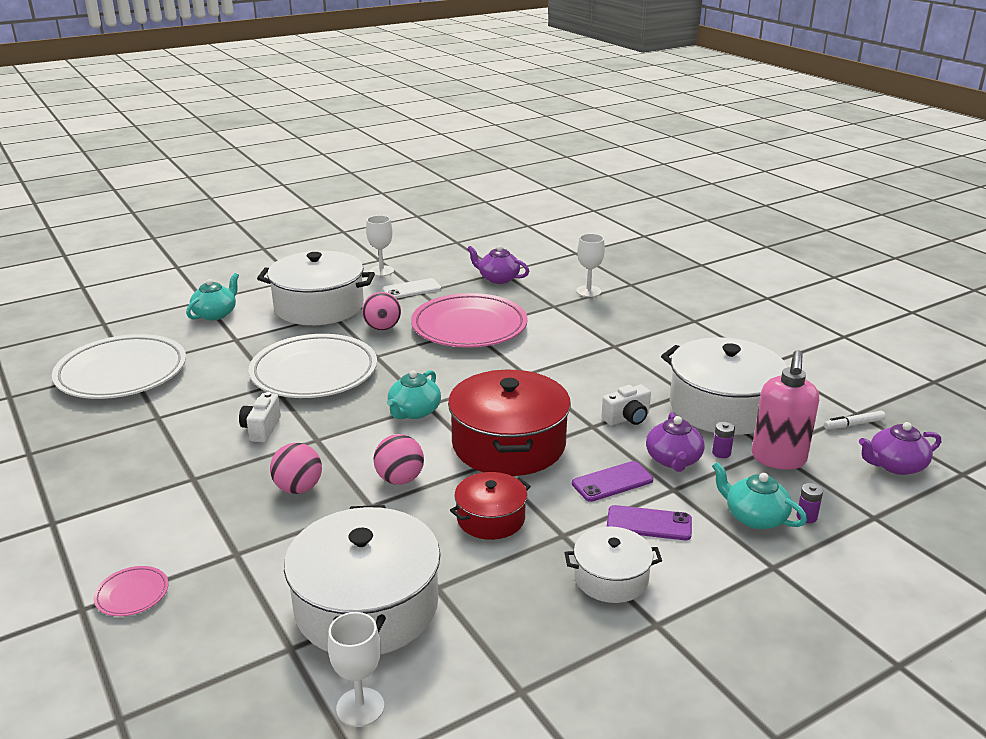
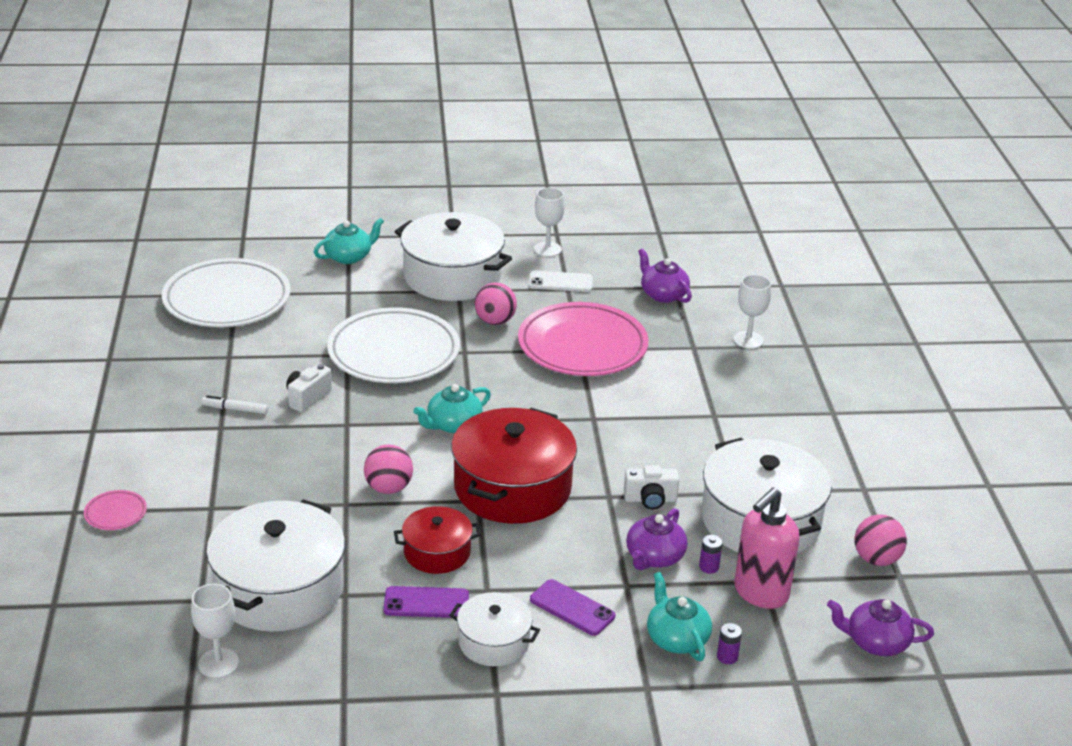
camera: 25 degrees right, 5 degrees up
(298, 488) = (298, 466): pink ball -> pink ball (876, 559)
(612, 482) = (575, 557): purple phone -> purple phone (426, 603)
(853, 424) = (881, 586): white marker -> white marker (235, 409)

